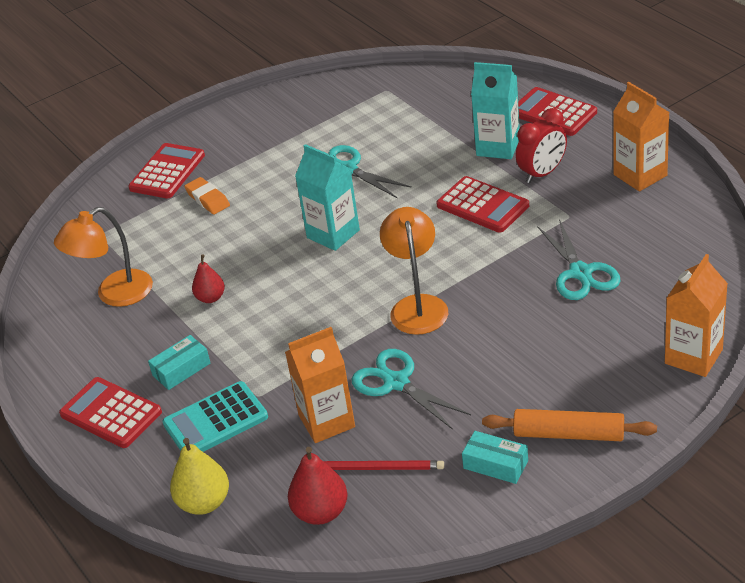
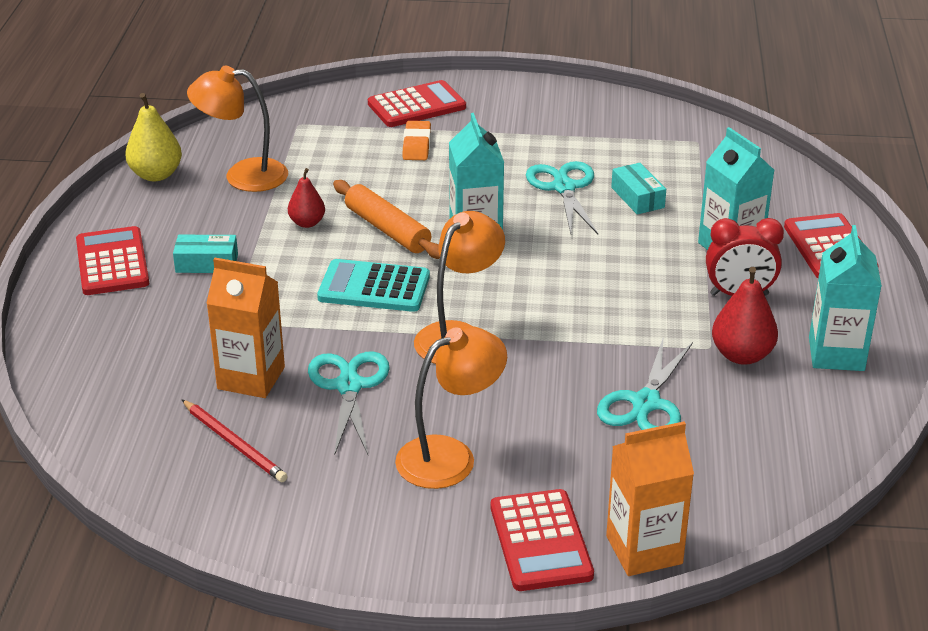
camera: 35 degrees right, 5 degrees down
(204, 502) = (75, 375): yellow pear -> yellow pear (156, 175)
(215, 420) = (173, 319): turquoise calculator -> turquoise calculator (374, 287)
(321, 512) = (142, 445): red pear -> red pear (741, 355)
(482, 205) = (640, 289): red calculator -> red calculator (540, 541)
(495, 464) = (328, 511): turquoise box -> turquoise box (637, 197)
(517, 381) = (450, 456): none -> orange lamp
(568, 434) = (427, 533): orange rolling pin -> orange rolling pin (387, 229)
(640, 175) = (836, 354): orange carton -> turquoise carton

